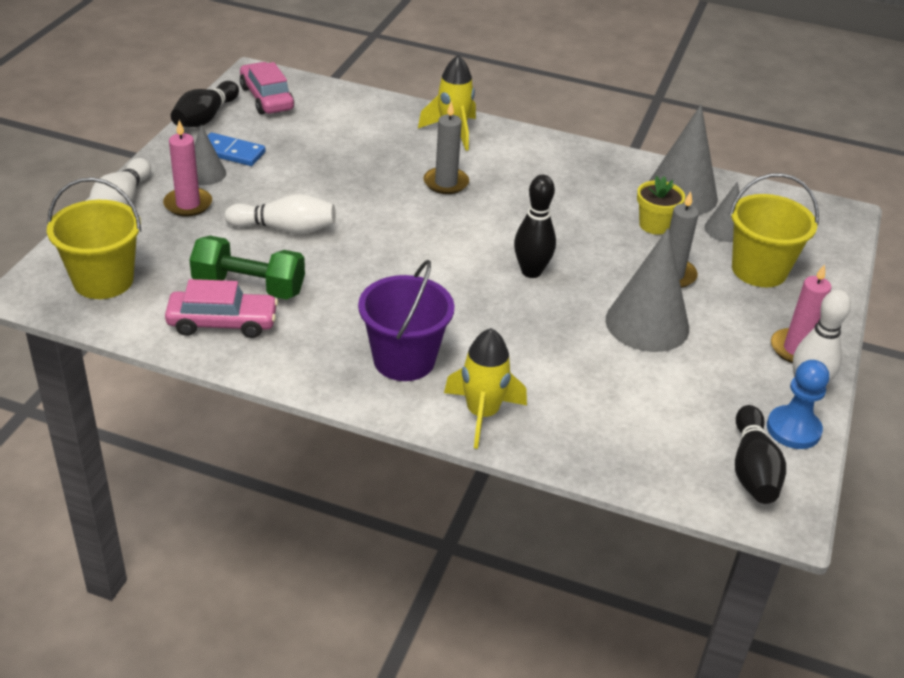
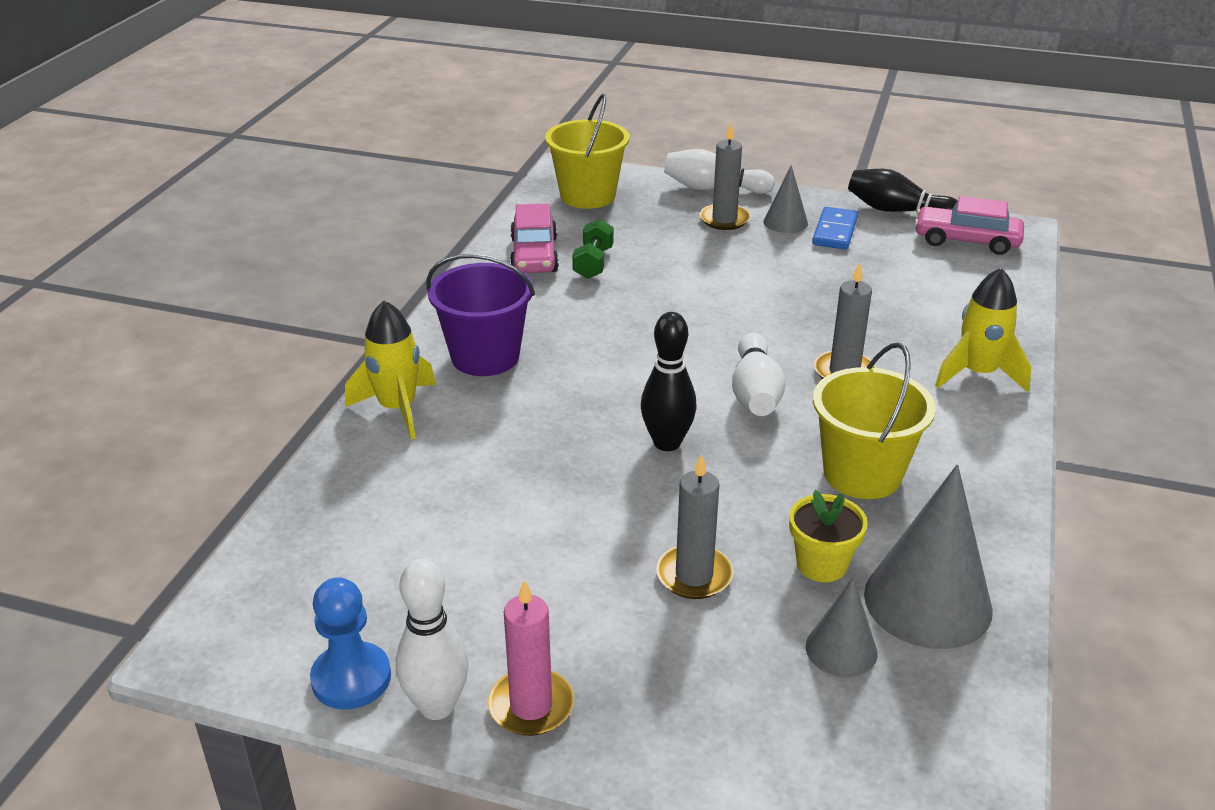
camera: 90 degrees right, 5 degrees down
(188, 204) = (724, 219): pink candle -> grey candle
(249, 287) = (593, 263): green dumbbell -> green dumbbell, size x0.64
(266, 98) = (966, 241): pink car -> pink car turned 135 degrees counterclockwise
(285, 229) = (700, 273): white bowling pin -> white bowling pin (755, 393)
(647, 324) = (573, 543): grey cone -> none
(752, 469) = (280, 625): black bowling pin -> none
(759, 270) = (735, 683): yellow bucket -> yellow bucket (862, 474)

